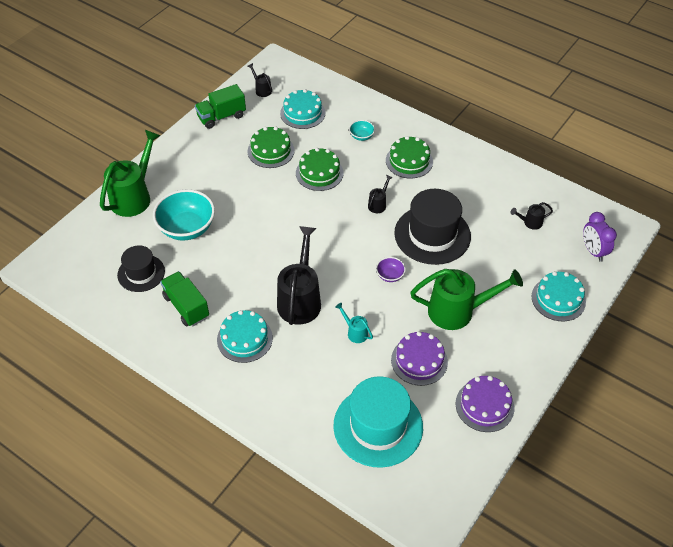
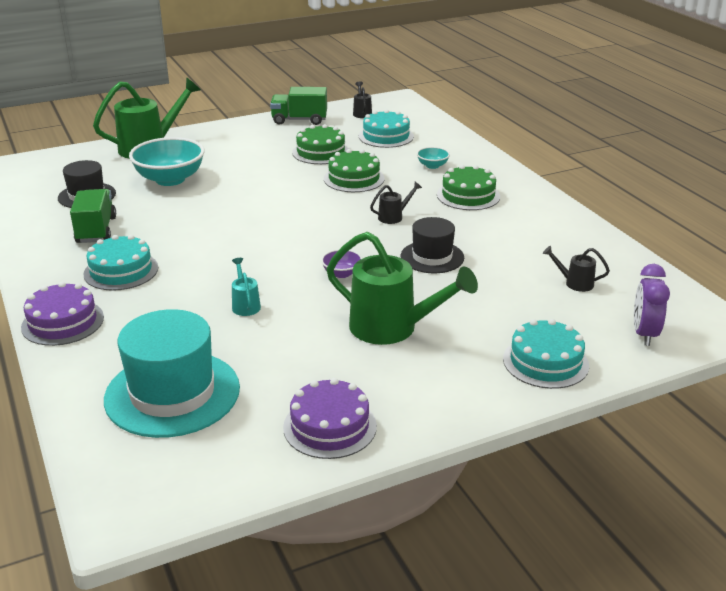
camera: 30 degrees right, 20 degrees down
(300, 299) = (217, 261): black watering can -> none
(419, 361) = (292, 354): purple cake -> purple cake (62, 322)
(432, 235) = (432, 257): black hat -> black hat, size x0.60

